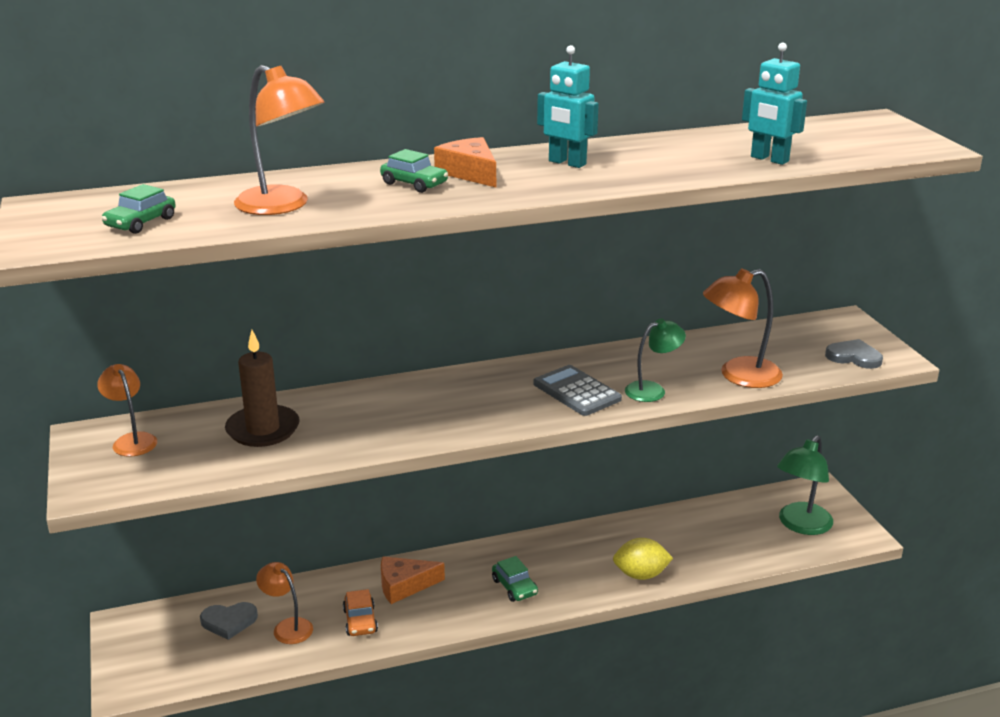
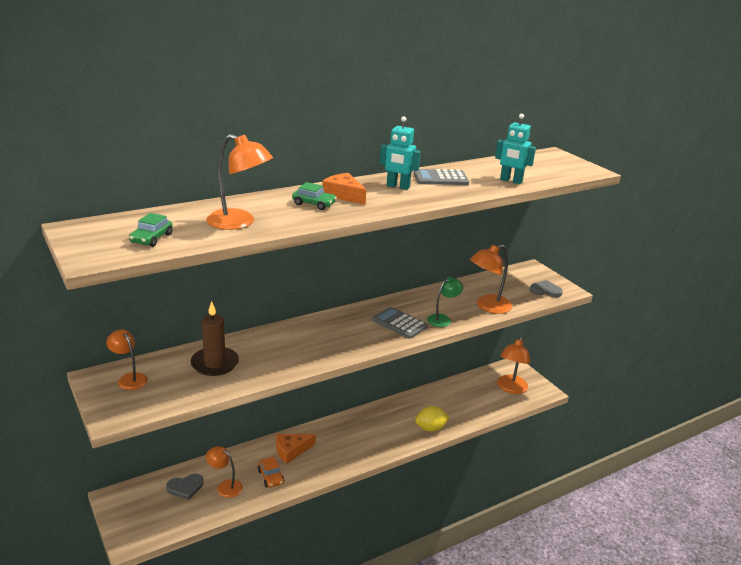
camera: 15 degrees left, 0 degrees up
(514, 587) = (359, 444): green car -> none
(648, 152) = (440, 178): none -> grey calculator
(800, 525) = (510, 388): green lamp -> orange lamp

